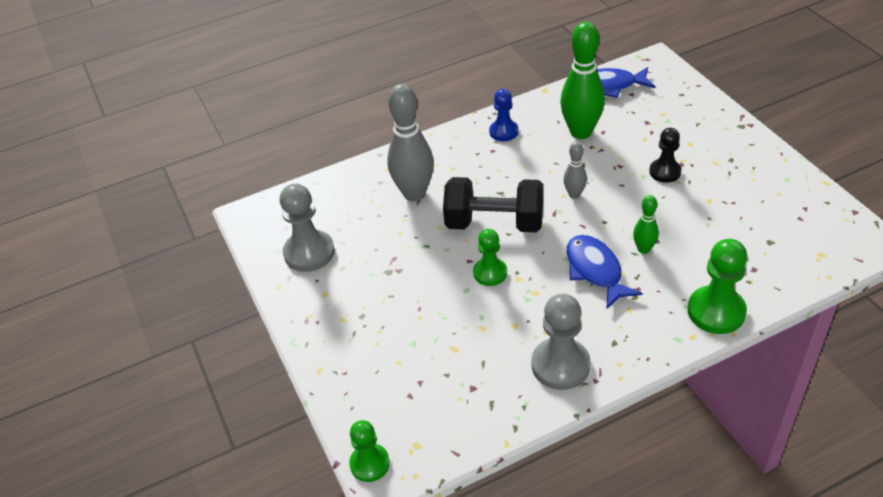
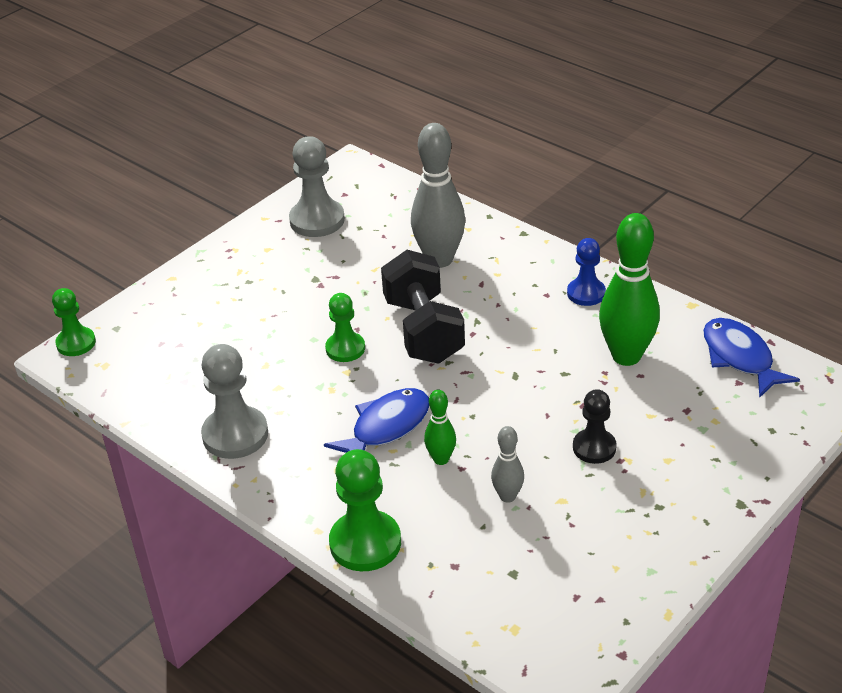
camera: 65 degrees right, 5 degrees down
(574, 194) = (505, 379): grey bowling pin -> grey bowling pin (507, 496)

